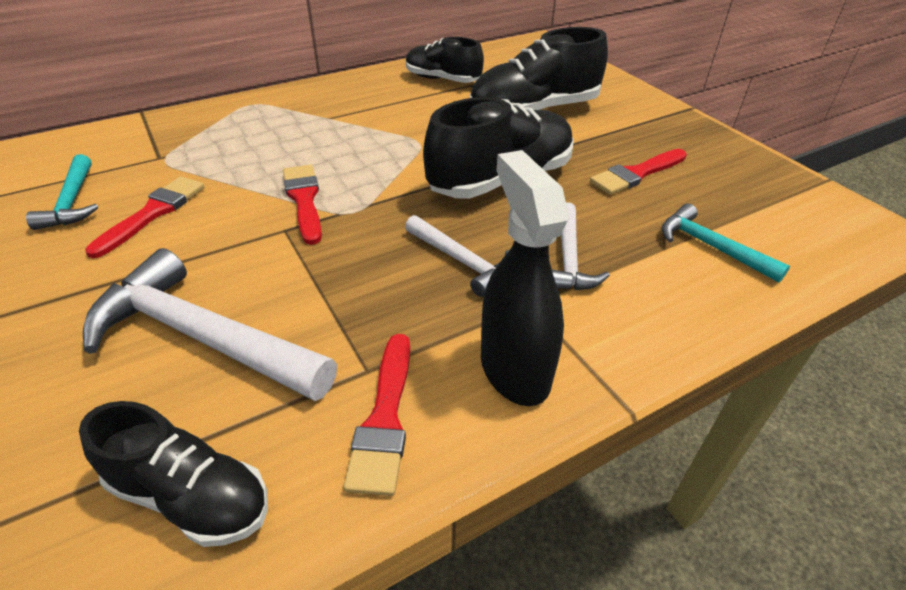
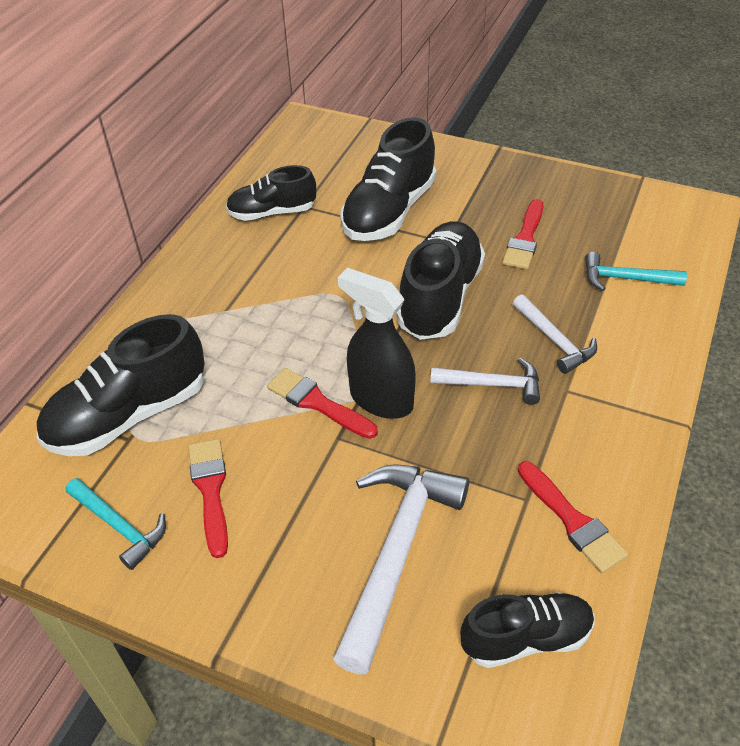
camera: 35 degrees left, 5 degrees up
(180, 145) = (129, 415): none -> black shoe
(202, 337) = (396, 552): white hammer -> white hammer turned 120 degrees clockwise
(514, 369) = (605, 441): black spray bottle -> black spray bottle (381, 399)

